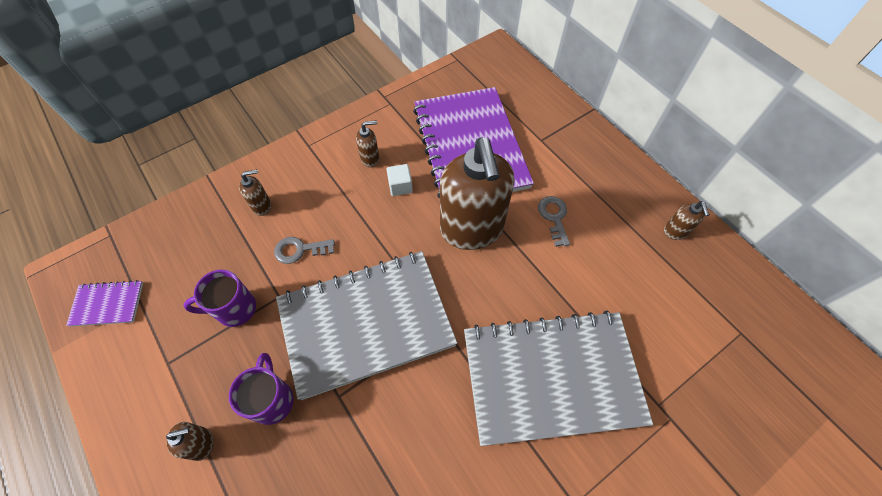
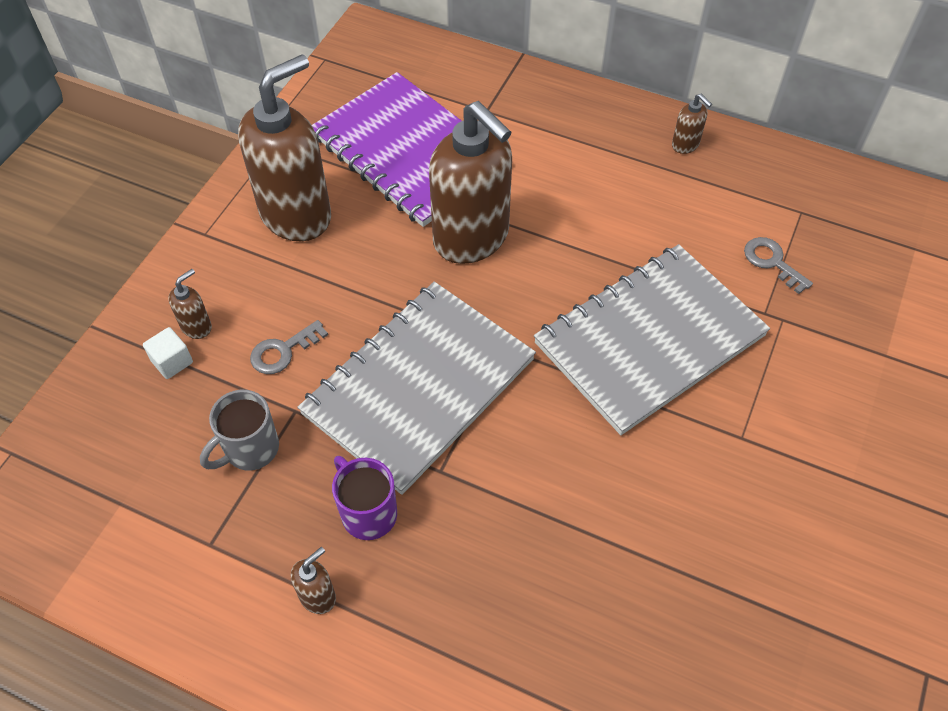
camera: 30 degrees left, 5 degrees down
(107, 304) = (76, 526): purple notebook -> none
(234, 309) = (250, 449): purple mug -> grey mug
(370, 158) = (296, 215): brown soap dispenser -> brown soap dispenser, size x2.50
(400, 186) = (356, 229): white cube -> white cube (172, 361)
(554, 217) = (553, 186): grey key -> grey key (772, 262)

